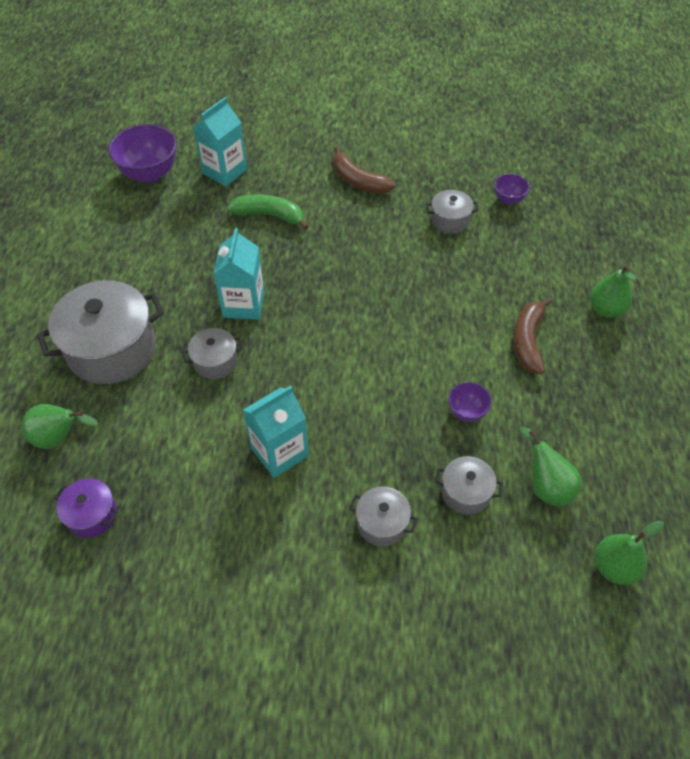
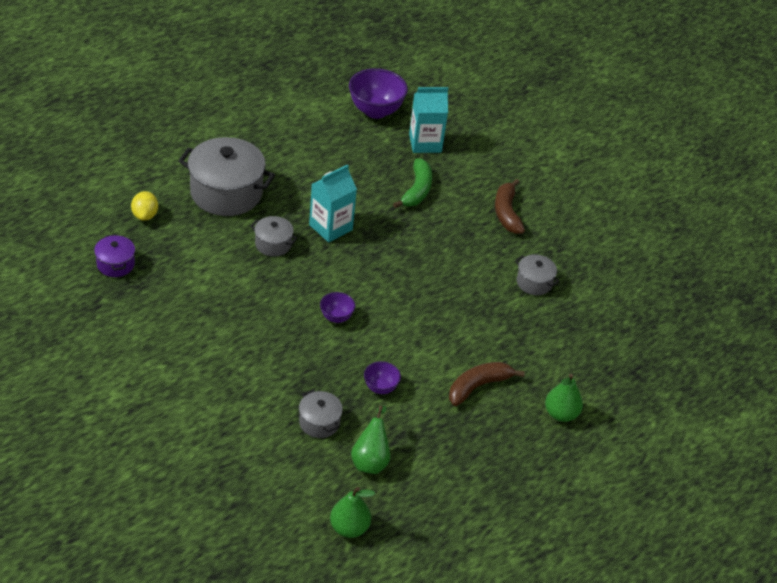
camera: 40 degrees right, 10 degrees down
(60, 437) = (145, 215): green pear -> yellow lemon
(269, 215) = (417, 190): green banana -> green banana turned 45 degrees clockwise
(279, 452) = (246, 316): turquoise carton -> none
(382, 523) = (252, 395): grey pot -> none
(508, 199) = (597, 302): purple bowl -> purple bowl (336, 317)

